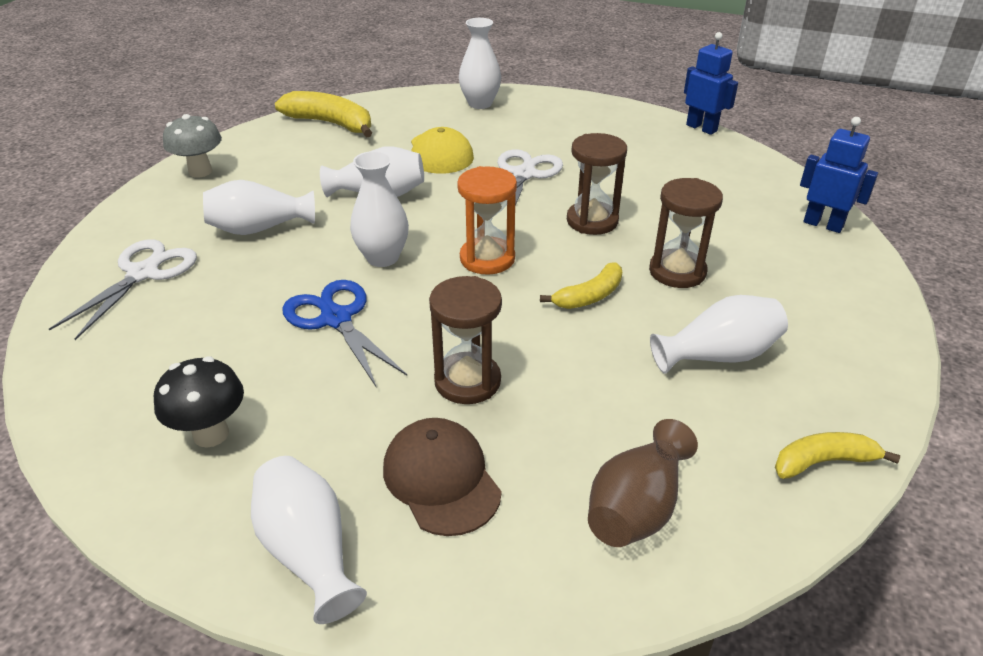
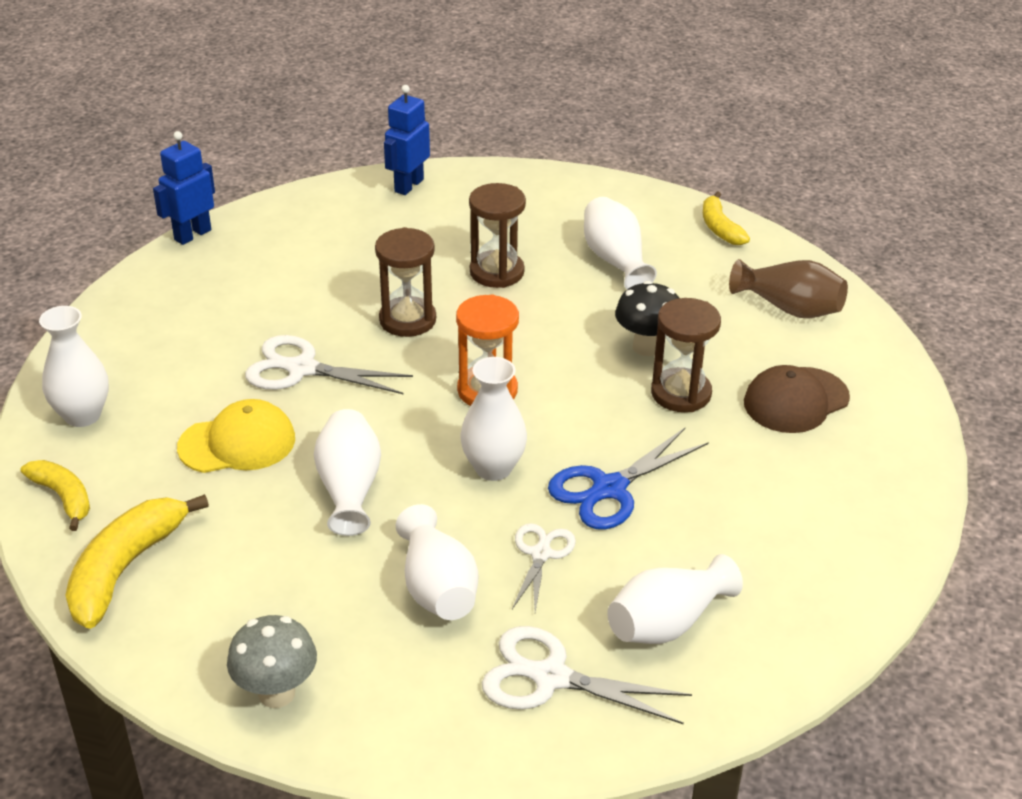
camera: 95 degrees left, 0 degrees up
(211, 434) = (792, 545): black mushroom -> black mushroom (646, 347)
(271, 276) = (541, 554): none -> white scissors
(309, 551) = (888, 461): white vase -> white vase (667, 623)
(589, 296) = (544, 324): yellow banana -> yellow banana (63, 497)

